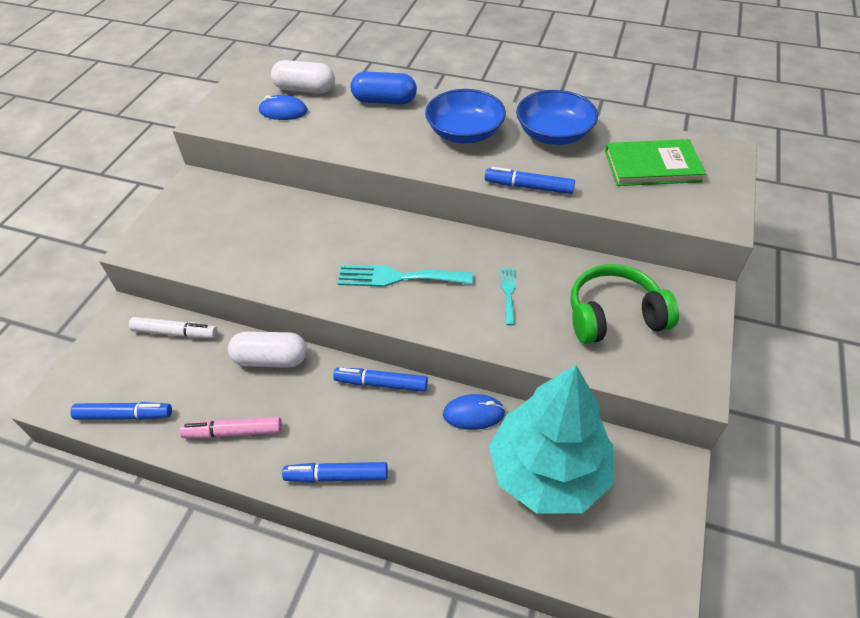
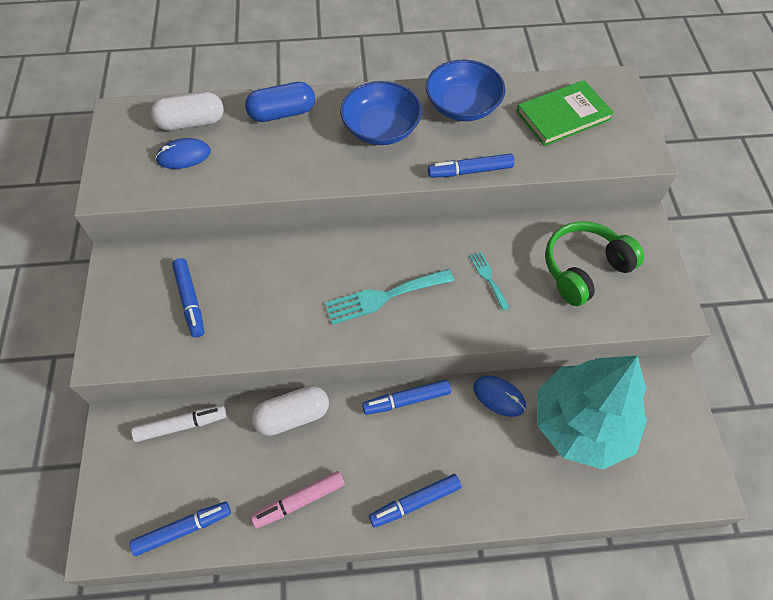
camera: 25 degrees left, 10 degrees up
(231, 228) = (190, 300): none -> blue marker
(473, 413) = (499, 397): blue mouse -> blue mouse turned 60 degrees clockwise

